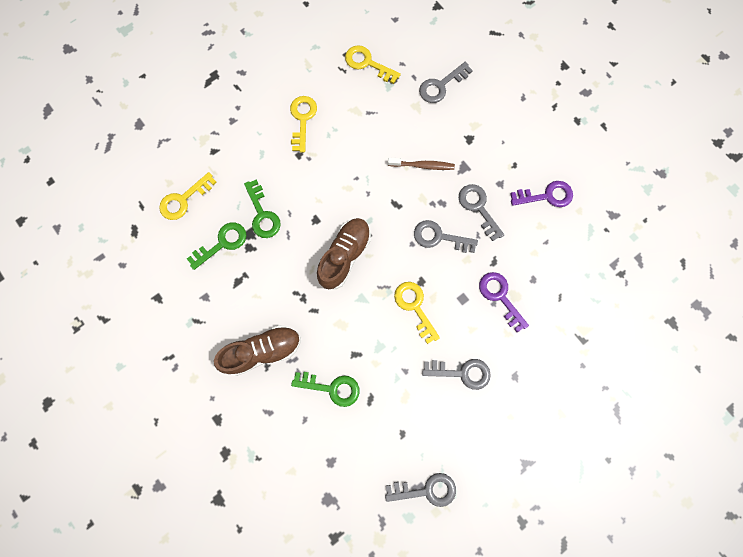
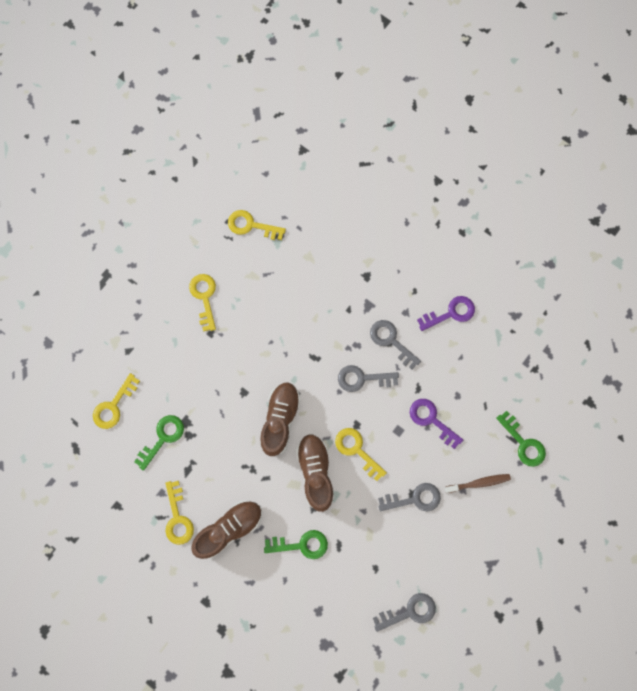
camera: 15 degrees left, 0 degrees up
(214, 326) = (178, 518): none -> yellow key
(262, 214) = (192, 400): green key -> green key (523, 443)
(366, 317) = (315, 472): none -> brown shoe
(422, 166) = (329, 314): brown toothbrush -> brown toothbrush (478, 483)
(441, 86) = (327, 230): grey key -> none

